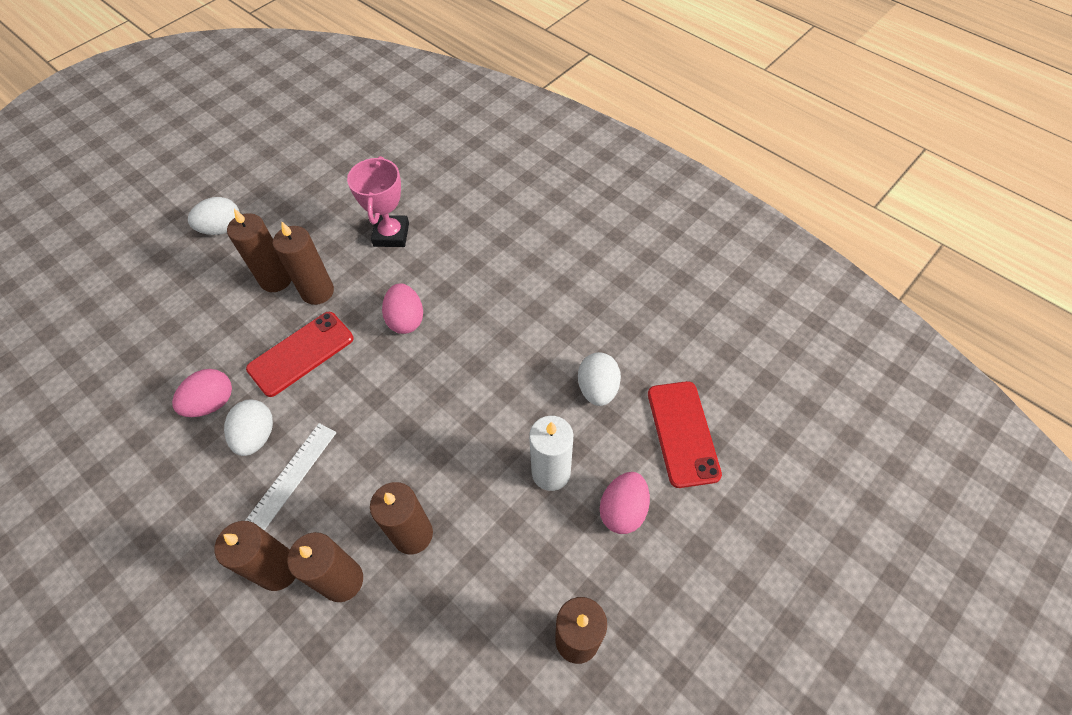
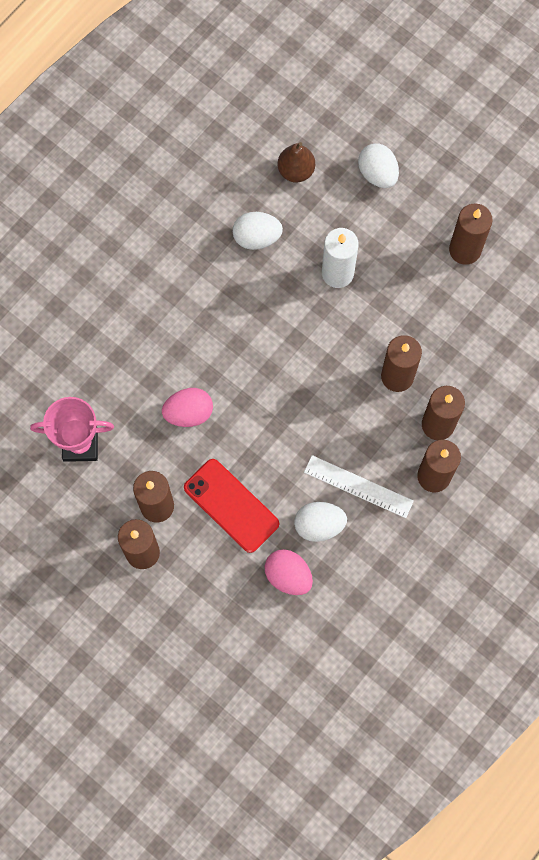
camera: 95 degrees left, 15 degrees up
(222, 228) = (73, 630): white egg -> white egg (377, 174)
(623, 510) = (365, 218): pink egg -> none
(682, 433) = (296, 171): red phone -> brown pear

